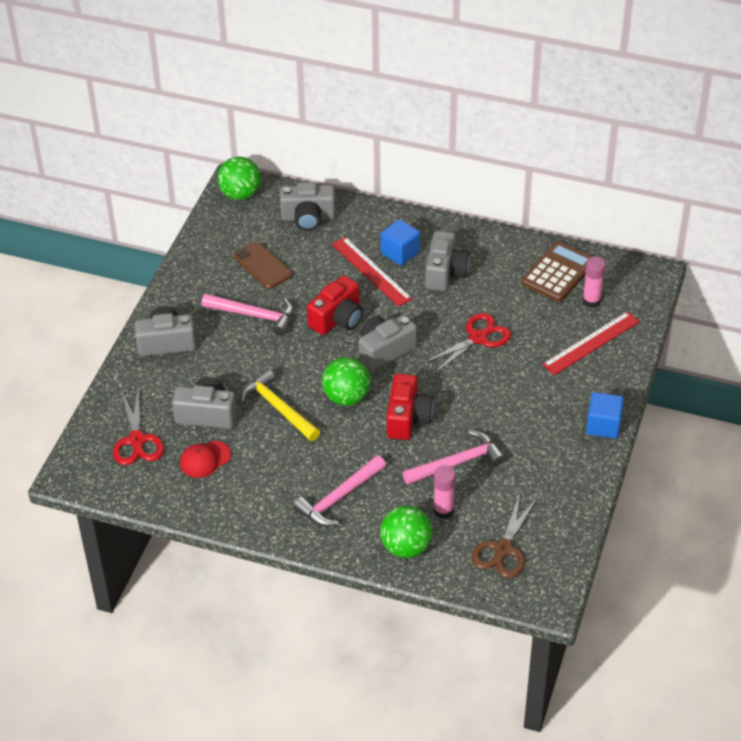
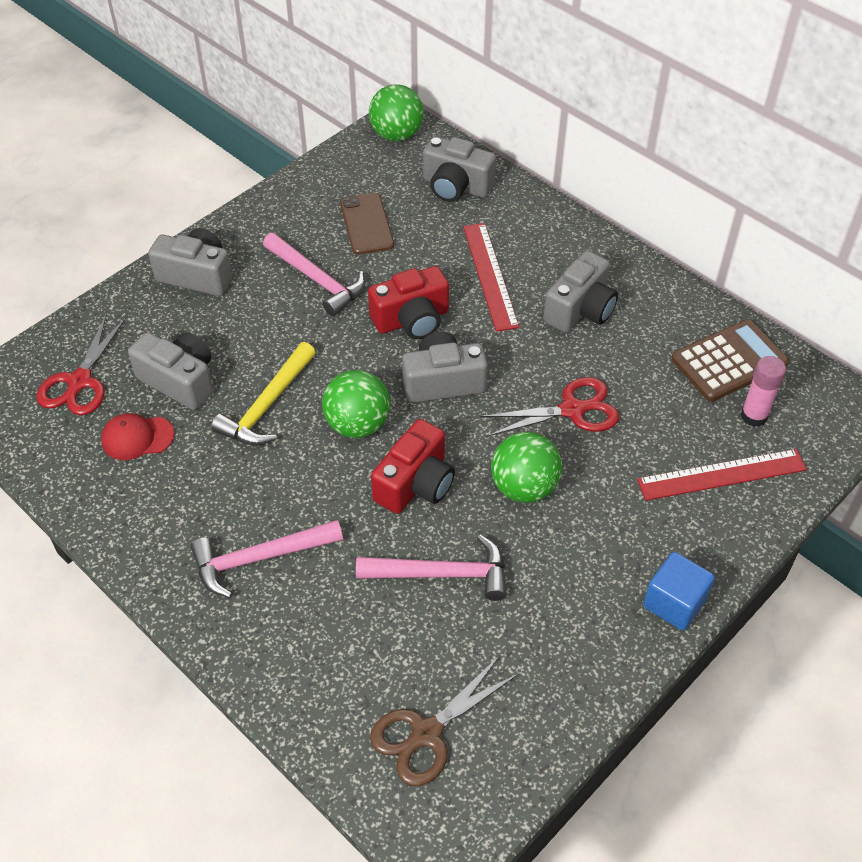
camera: 25 degrees right, 5 degrees up
(278, 408) = (267, 405): yellow hammer -> yellow hammer turned 135 degrees counterclockwise
(400, 253) = (539, 265): blue cube -> none
(406, 547) = (298, 669): green ball -> green ball (524, 487)
(443, 510) = (381, 636): pink glue stick -> none

